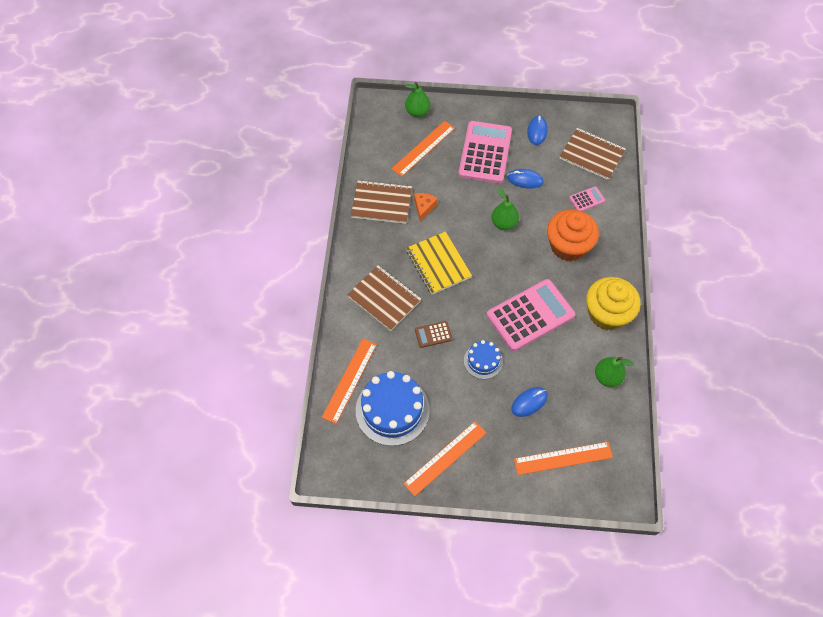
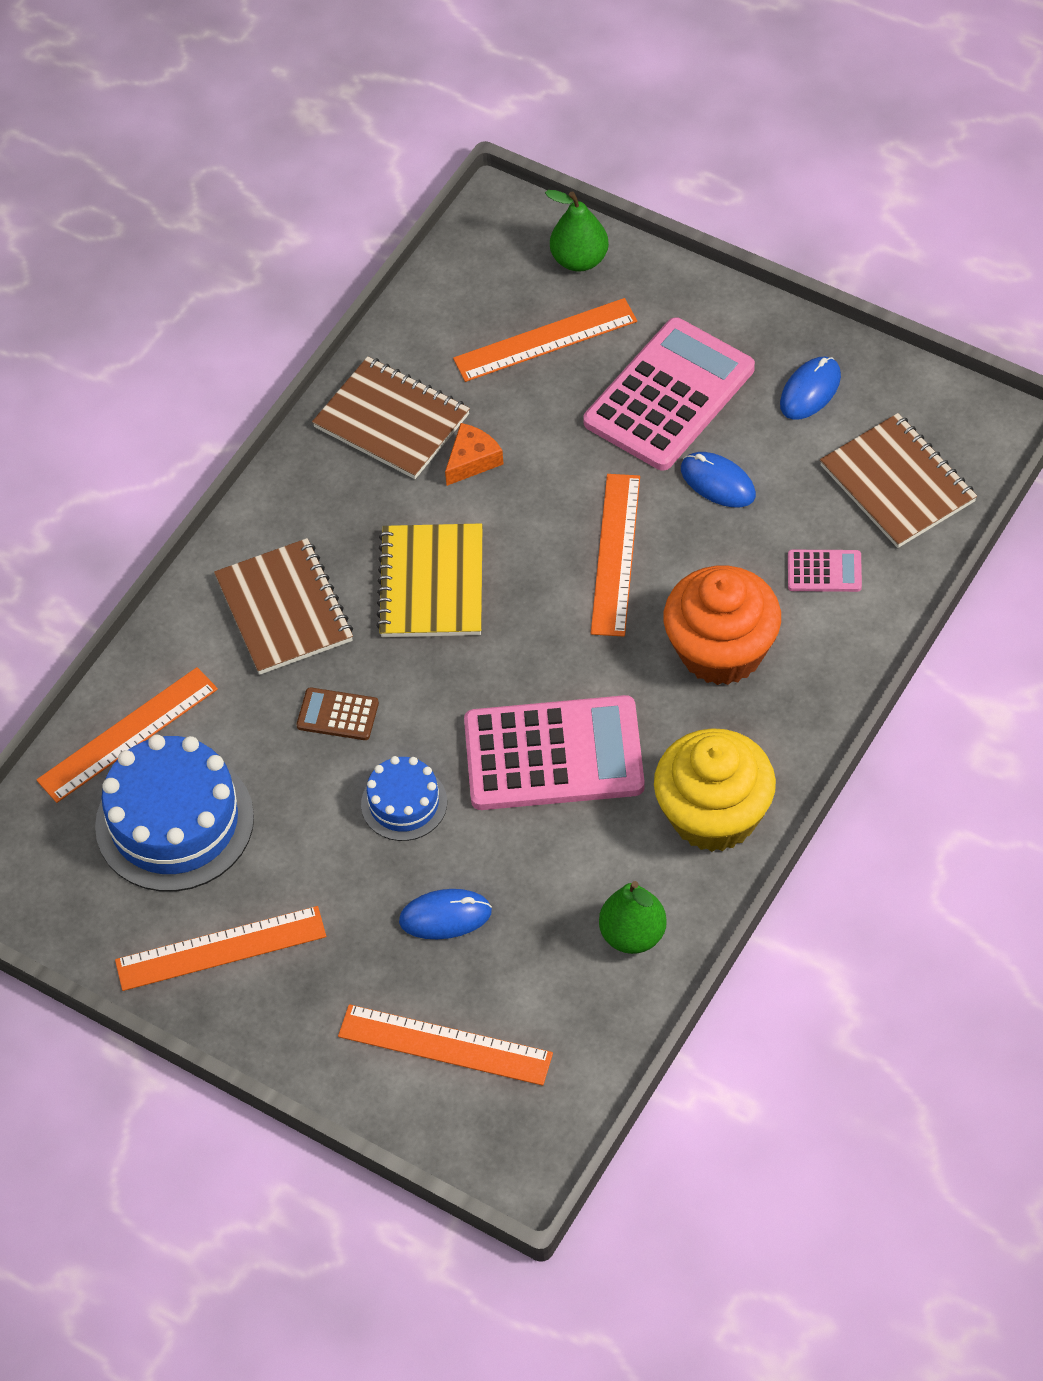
camera: 30 degrees right, 5 degrees down
(504, 223) = (616, 554): green pear -> orange ruler

